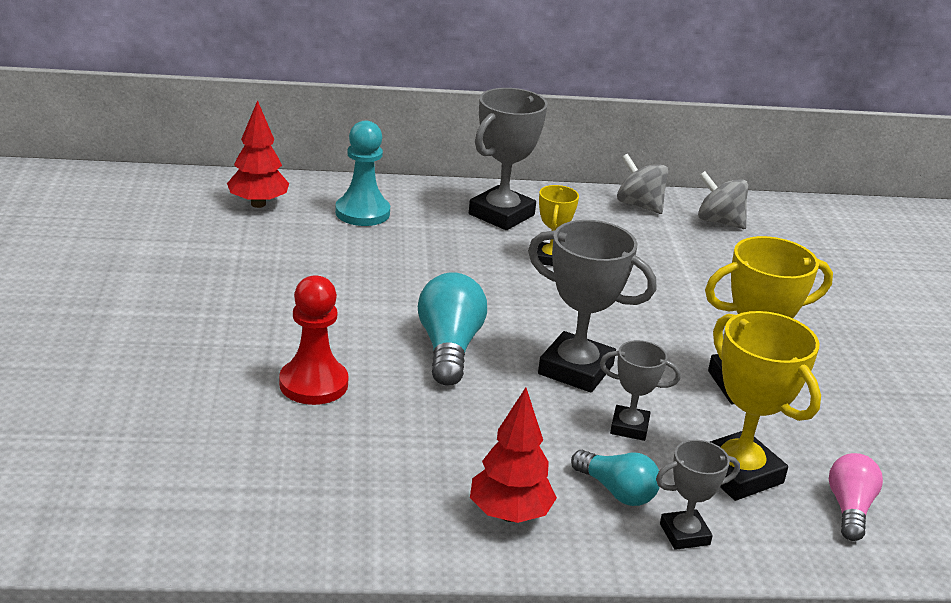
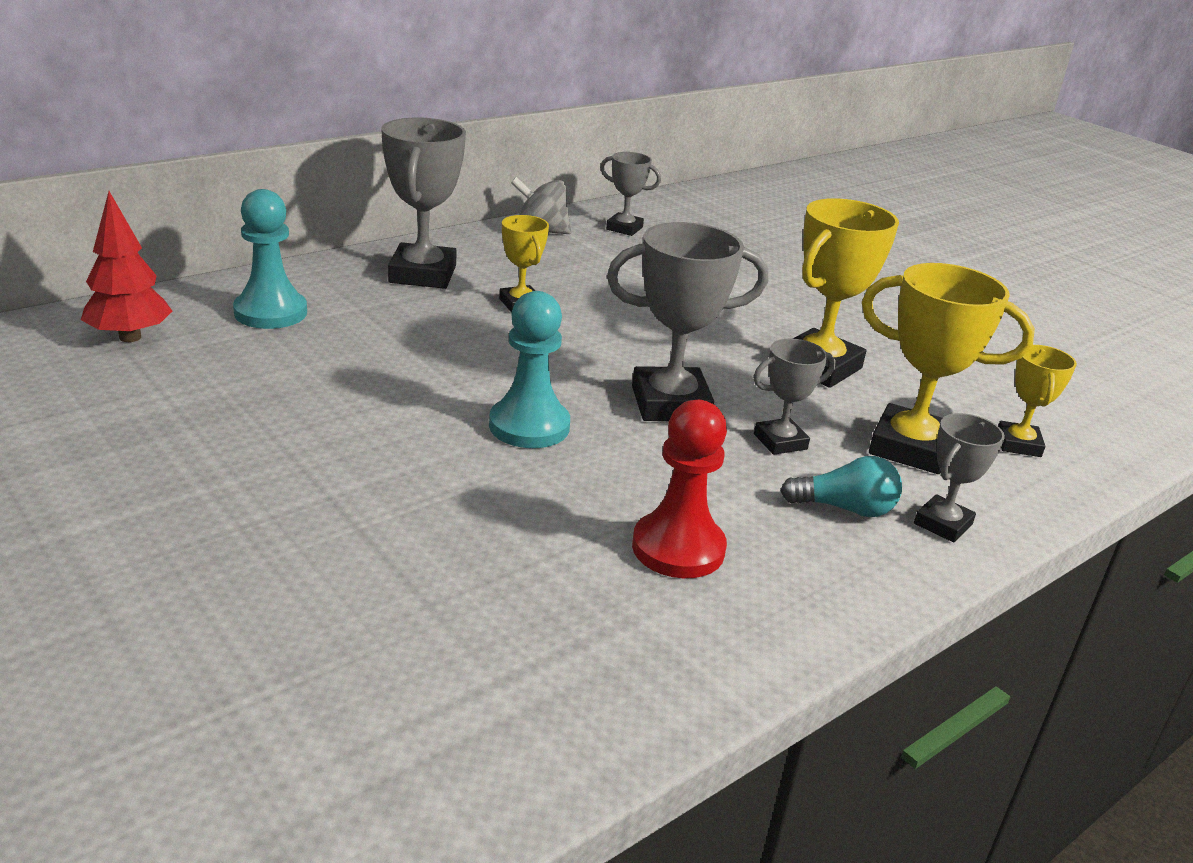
camera: 35 degrees left, 0 degrees up
(313, 384) = (432, 521): red pawn -> red pawn (678, 548)
(449, 348) = (529, 426): turquoise light bulb -> turquoise pawn
(509, 515) = (789, 576): red tree -> none
(719, 222) = (624, 228): grey spinning top -> grey trophy
(849, 509) = (1018, 444): pink light bulb -> yellow trophy

